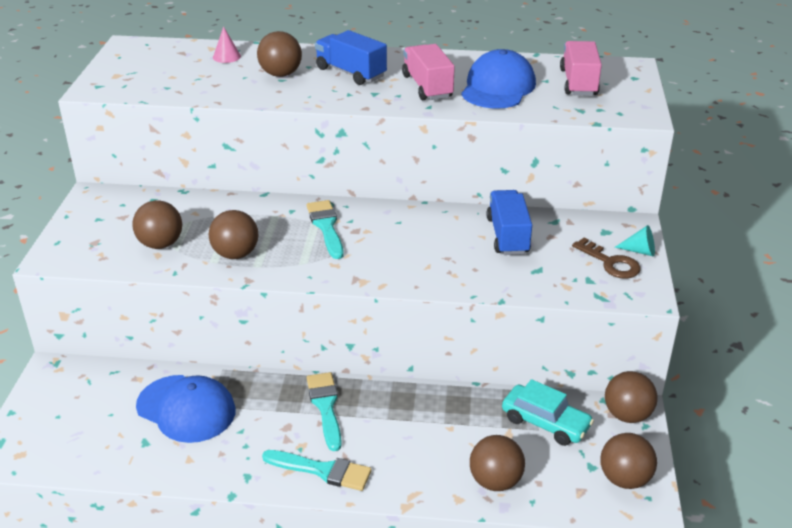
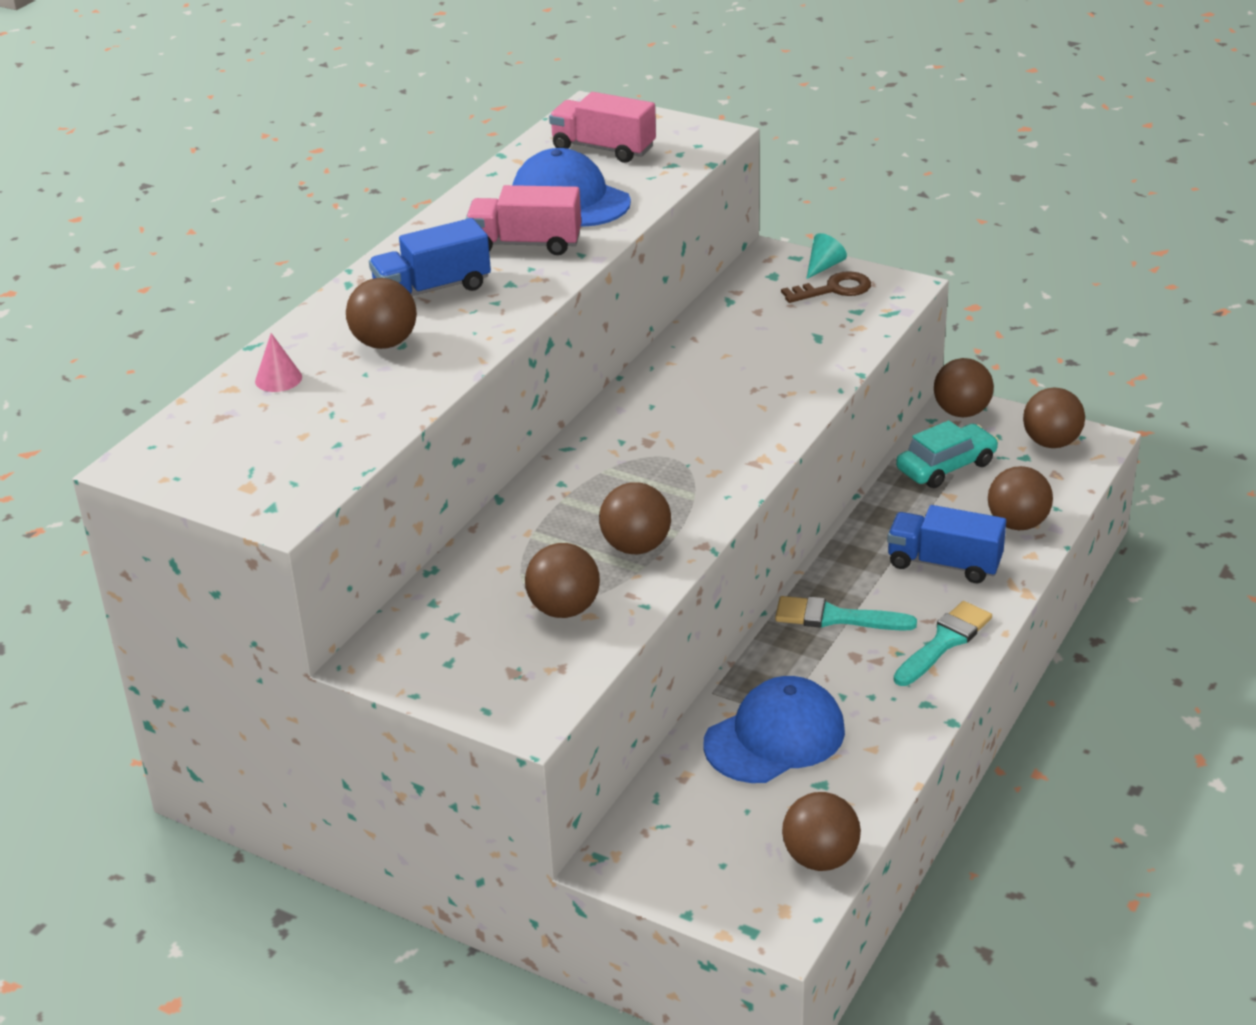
camera: 65 degrees left, 0 degrees up
(71, 459) = (820, 858): none -> brown ball
(326, 227) = (622, 462): turquoise brush -> none
(507, 236) = (737, 338): blue truck -> blue truck (944, 563)

